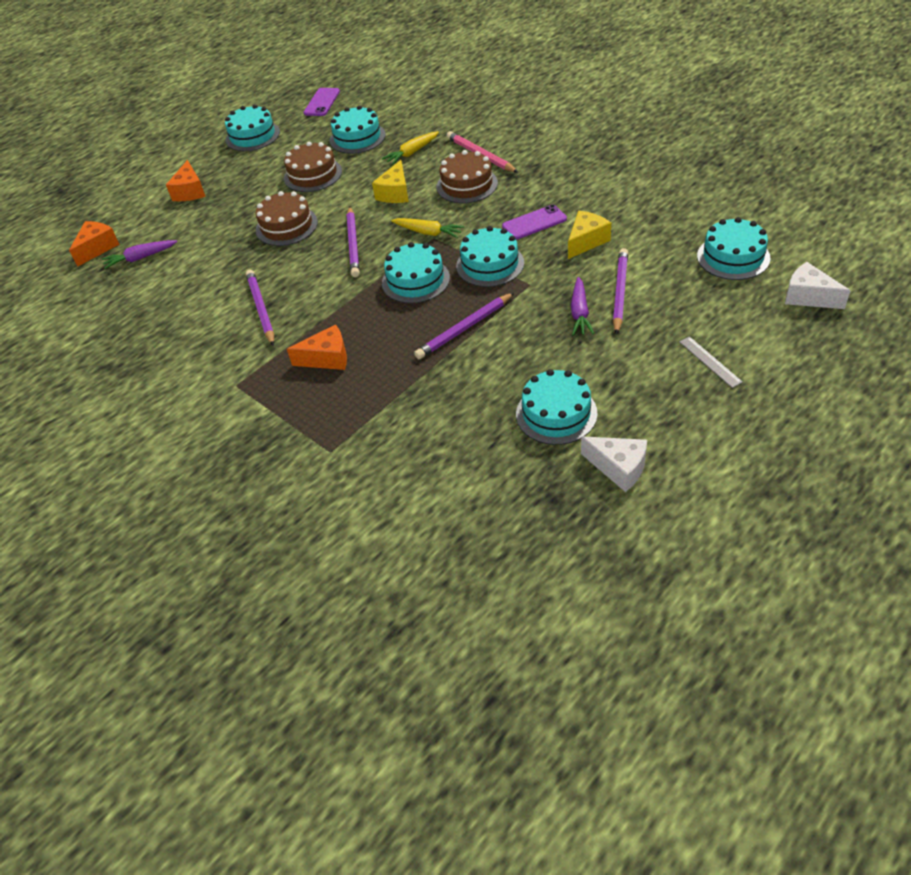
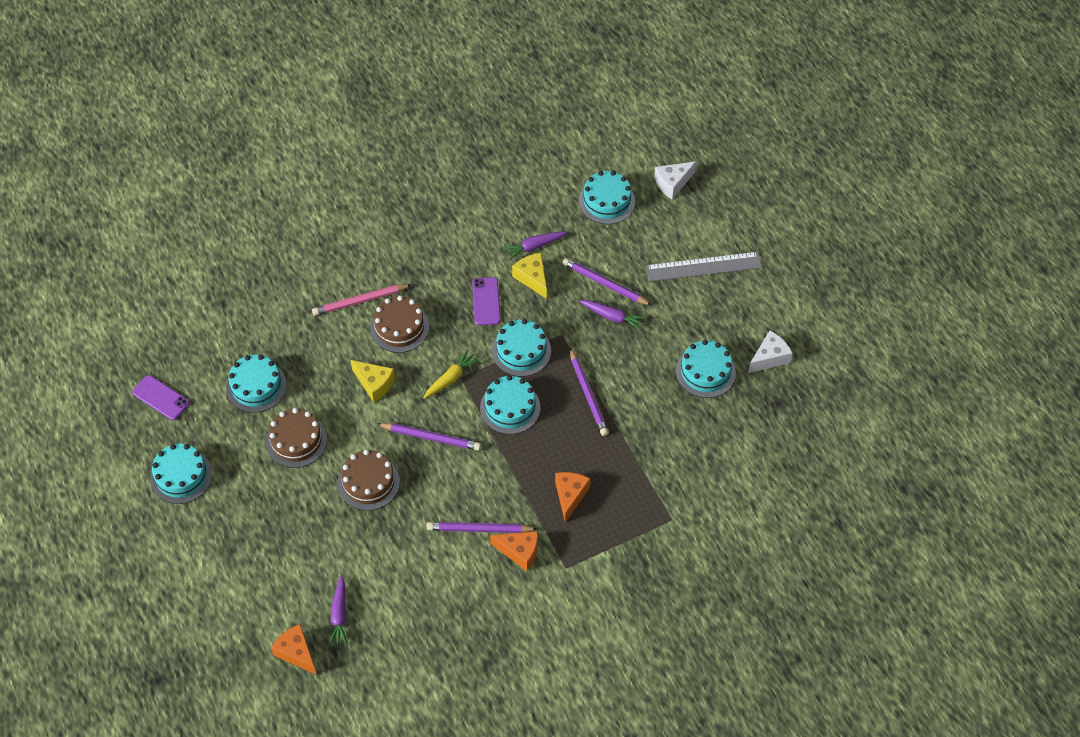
camera: 75 degrees left, 10 degrees up
(190, 191) = (250, 553): orange cheese -> orange cheese (519, 552)
(412, 153) = (317, 351): yellow carrot -> none
(627, 229) = (534, 247): none -> purple carrot
(710, 361) = (703, 266): grey ruler -> grey ruler, size x1.96

